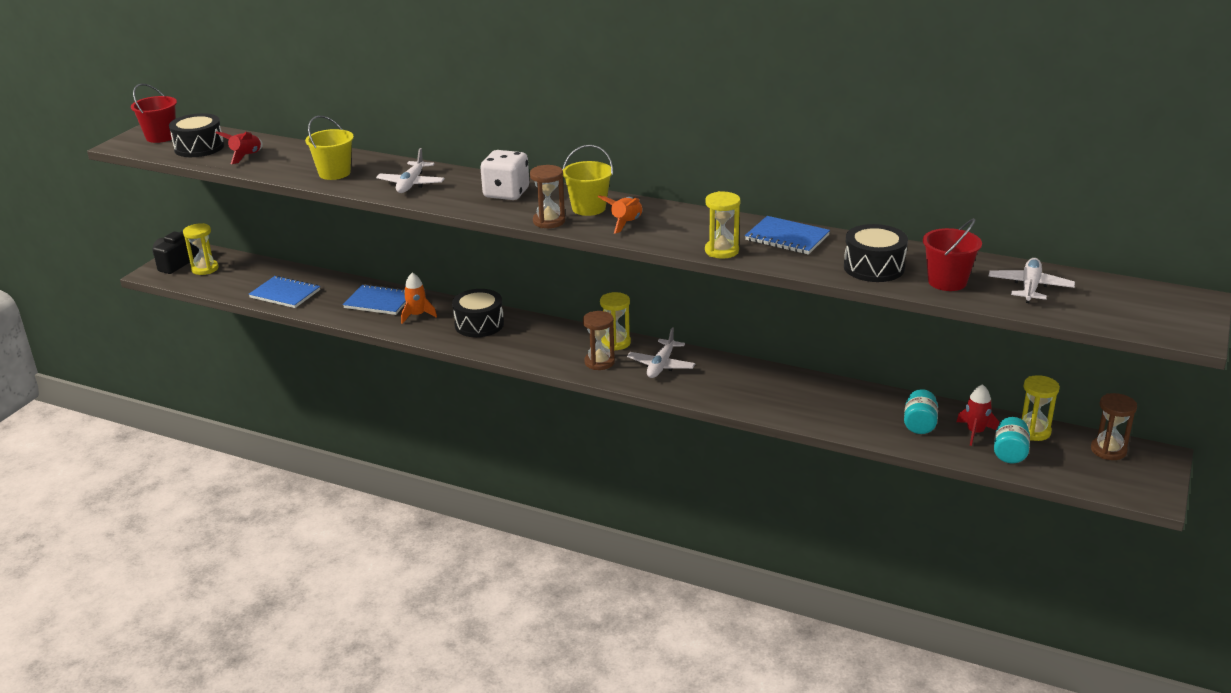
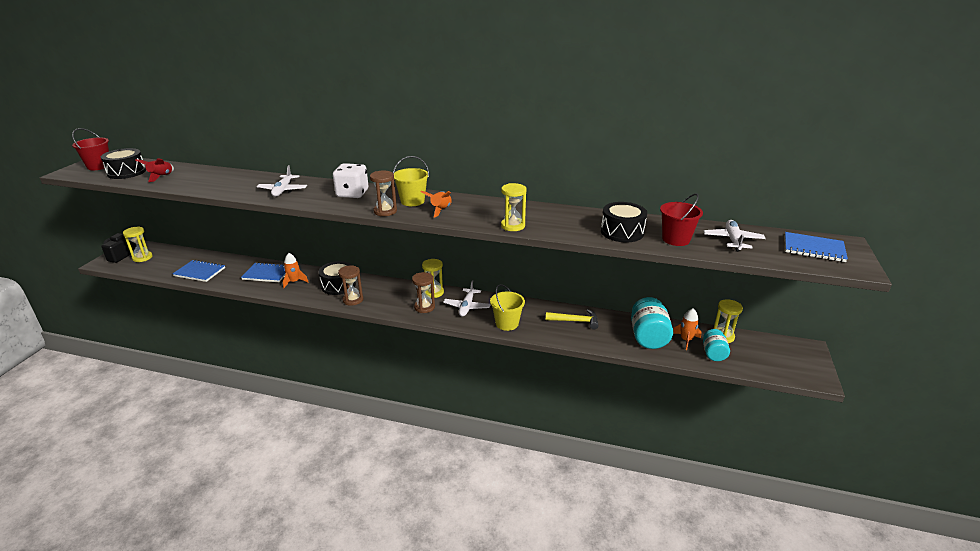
camera: 10 degrees left, 0 degrees up
(334, 173) = (226, 185): yellow bucket -> yellow bucket (507, 323)
(787, 238) = (555, 215): blue notebook -> blue notebook (813, 249)
(817, 396) = (575, 321): none -> yellow hammer
(919, 424) = (648, 337): turquoise jar -> turquoise jar, size x1.67
(975, 432) = (686, 340): red rocket -> orange rocket
(1108, 450) = (774, 346): brown hourglass -> brown hourglass (353, 300)

